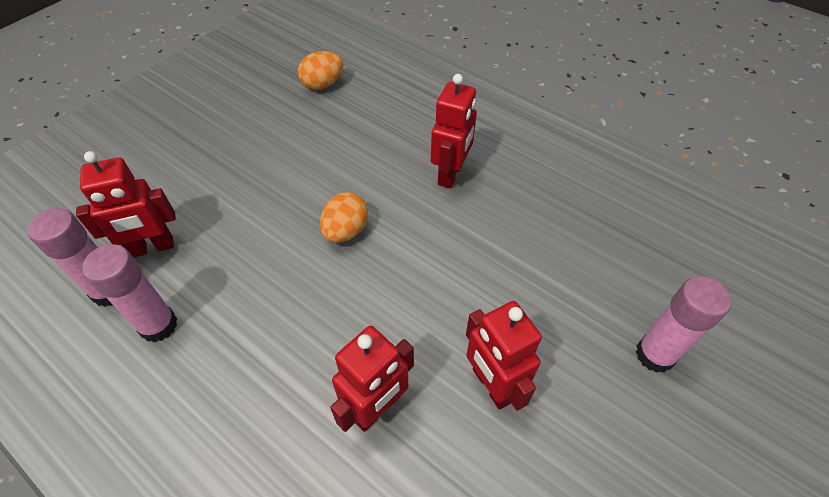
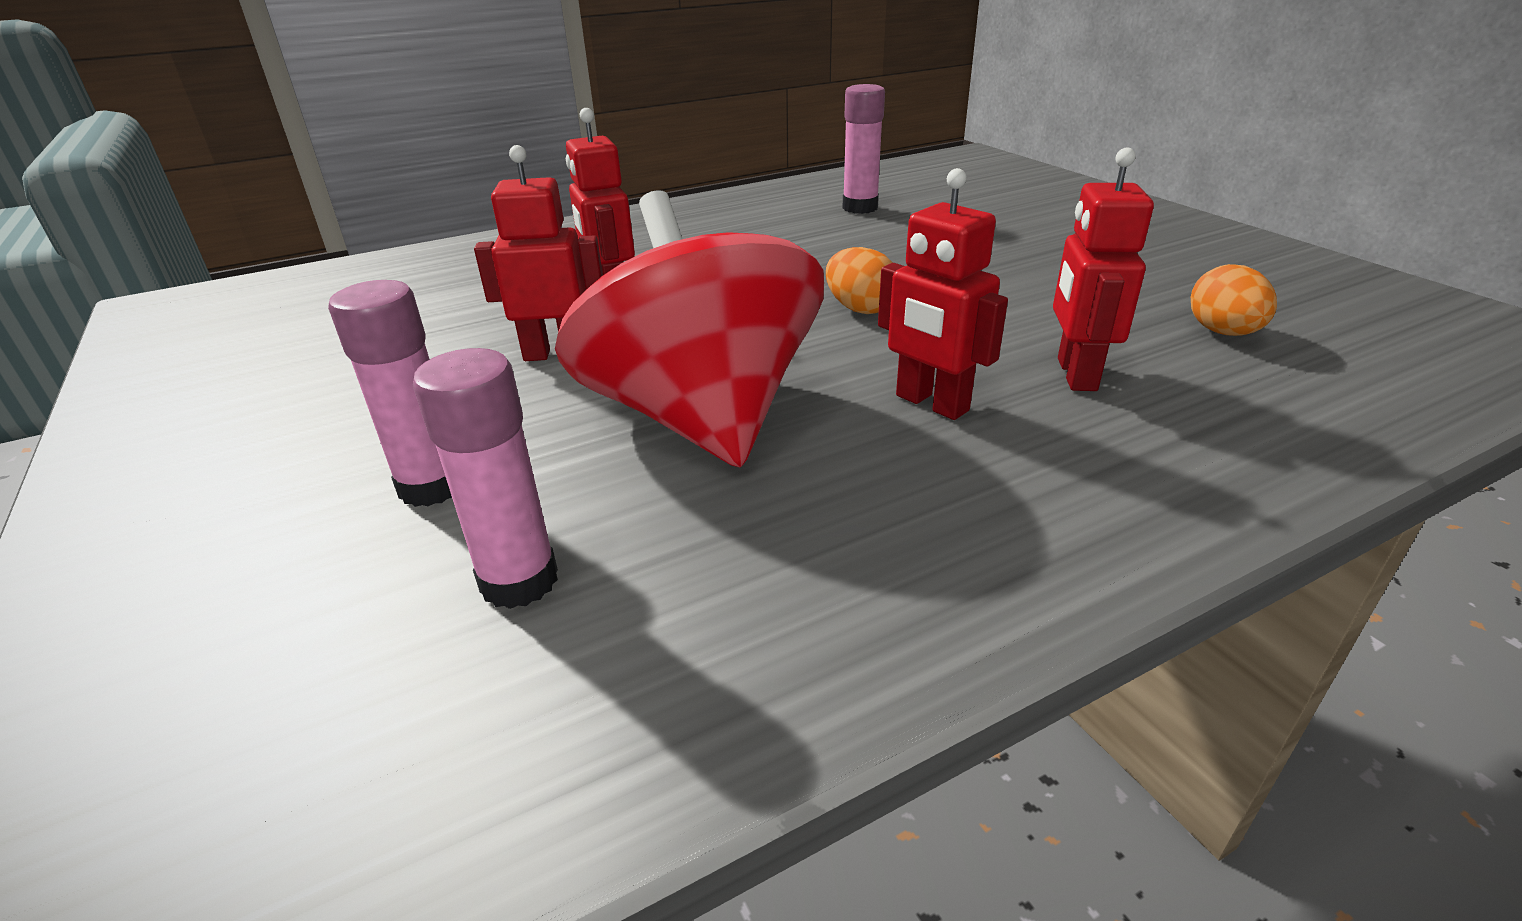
camera: 115 degrees right, 20 degrees down
(152, 248) = (904, 222): red robot -> red robot (1075, 374)
(158, 325) = (803, 222): pink glue stick -> pink glue stick (519, 581)
(518, 262) = (701, 417): none -> red spinning top

